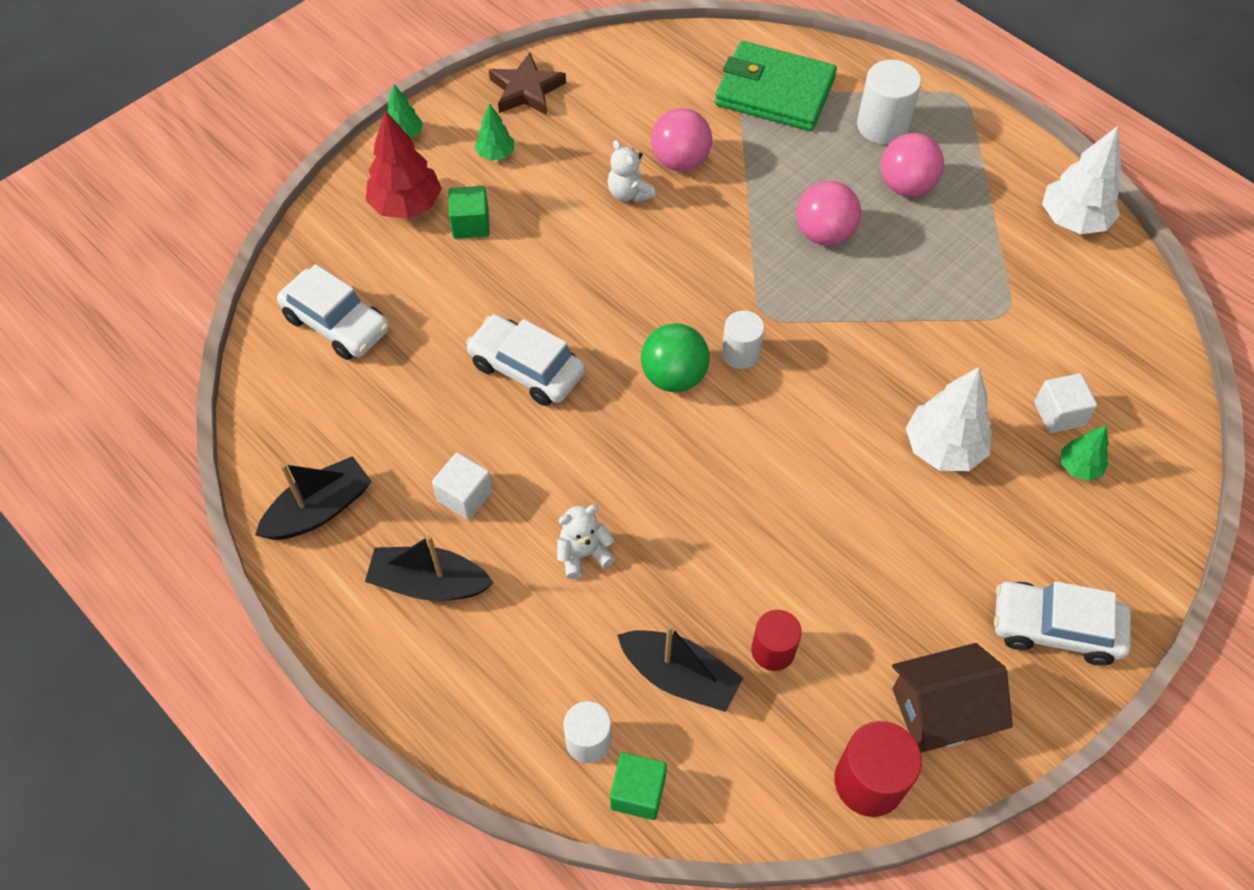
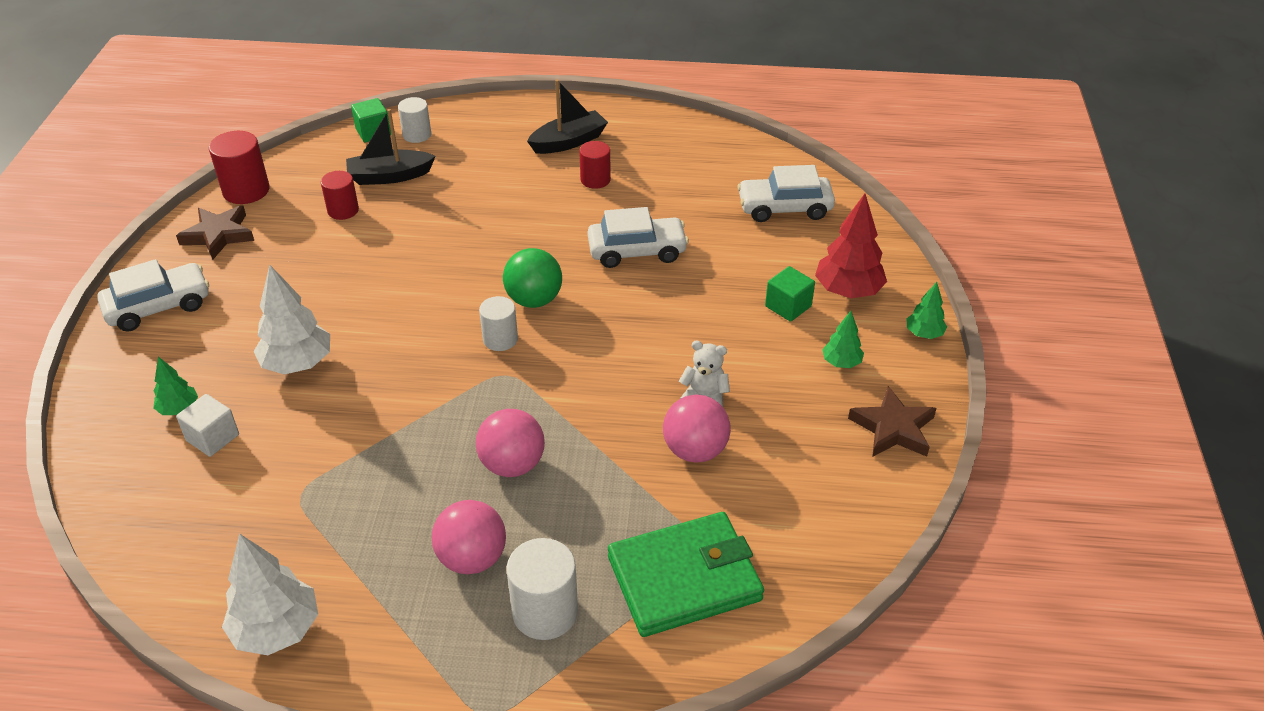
camera: 140 degrees right, 15 degrees down
(319, 509) = (666, 136): black boat -> none
(465, 496) = (595, 180): white cube -> red cylinder
(583, 554) = (496, 192): white teddy bear -> none
(941, 711) = (218, 235): brown house -> brown star

